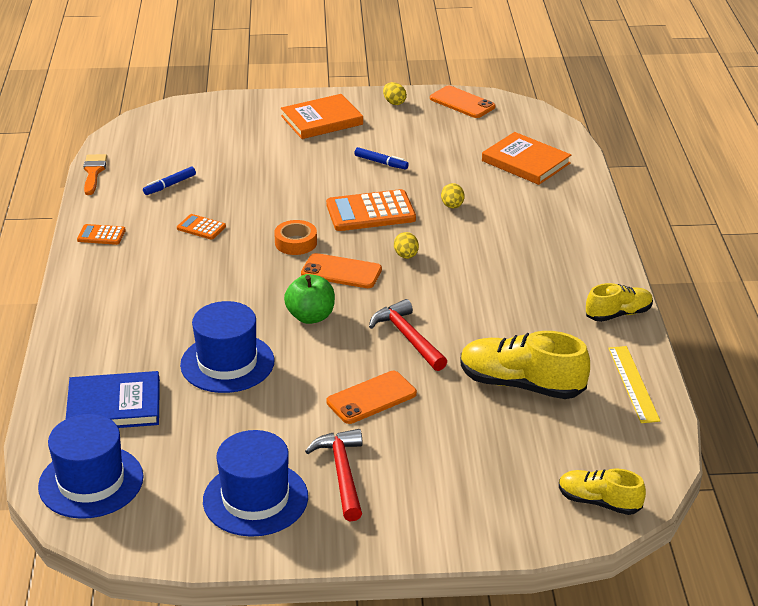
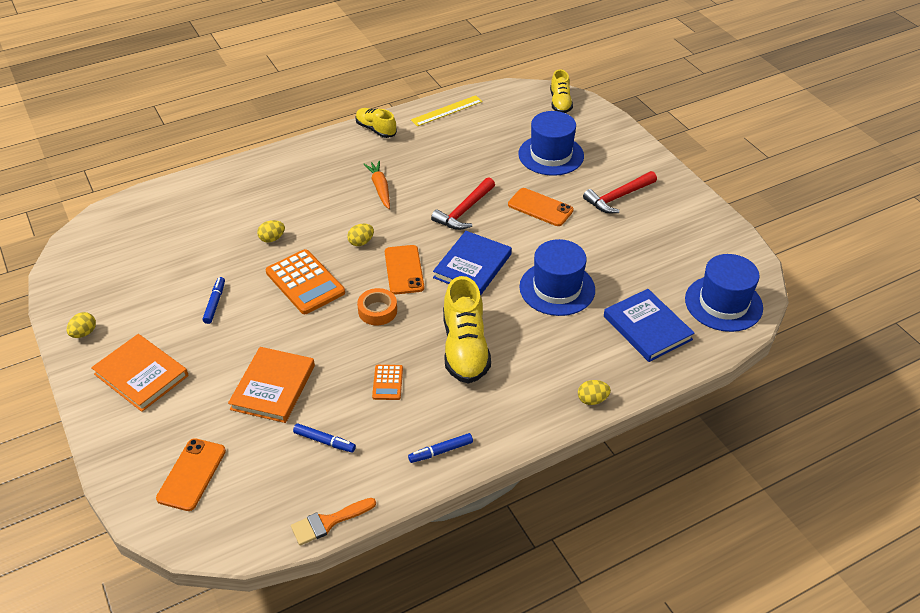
camera: 115 degrees left, 10 degrees up
(66, 333) = (592, 400): none -> yellow egg
(101, 235) = (441, 451): orange calculator -> blue marker
(255, 499) = (670, 224): blue hat -> blue hat (551, 155)
(310, 316) = (472, 266): green apple -> blue book
(462, 102) = (71, 285): orange phone -> orange phone (191, 474)
(492, 289) = (380, 188): none -> orange carrot
(521, 384) = (479, 151): yellow shoe -> yellow shoe (465, 348)
(525, 162) = (179, 217): orange book -> orange book (273, 387)

